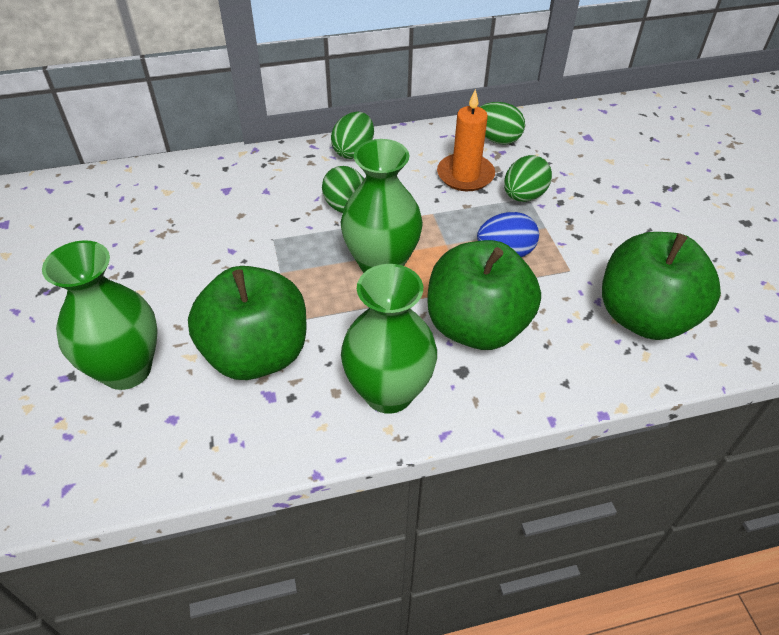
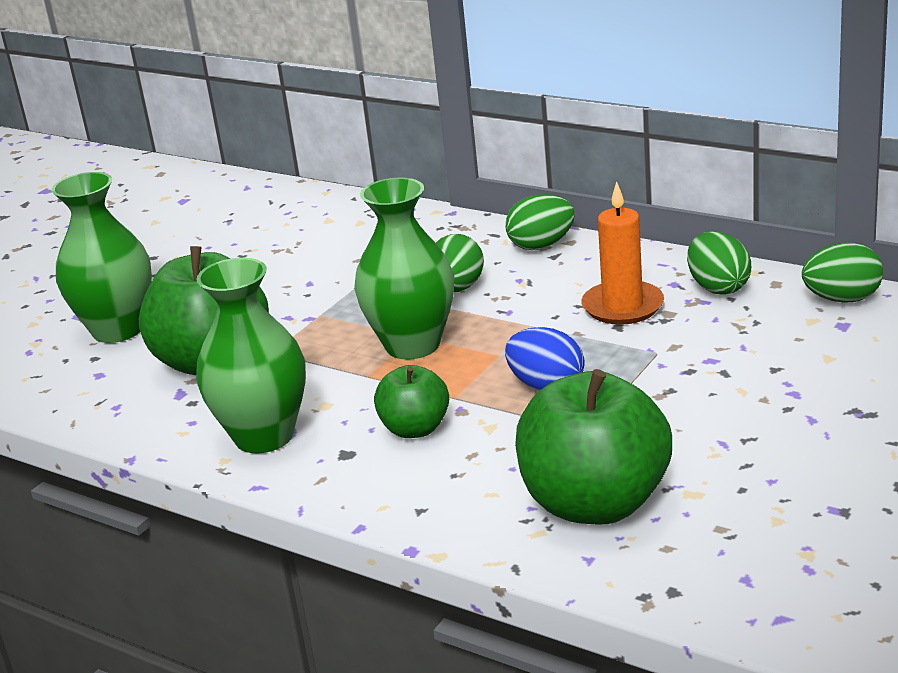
camera: 50 degrees right, 20 degrees down
(476, 326) = (415, 429): green apple -> green apple, size x0.53
(523, 196) = (654, 349): green egg -> green egg (842, 299)

